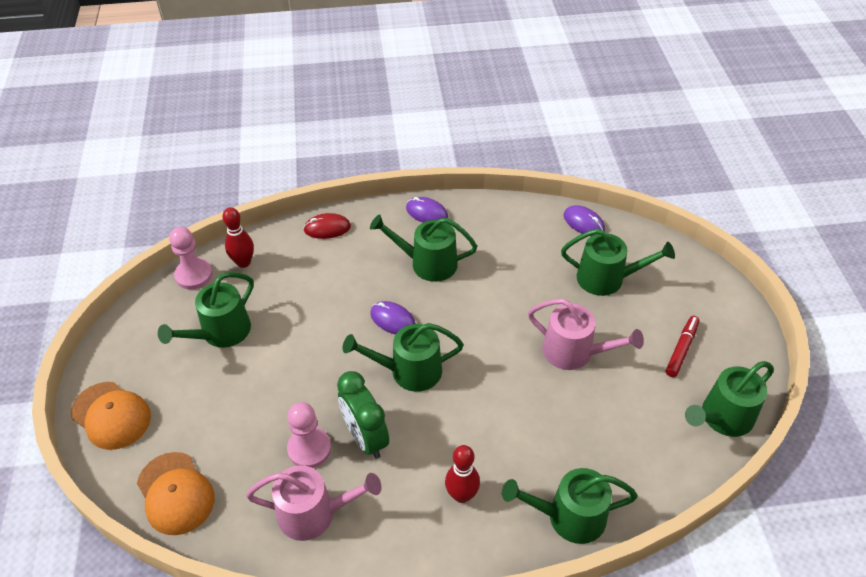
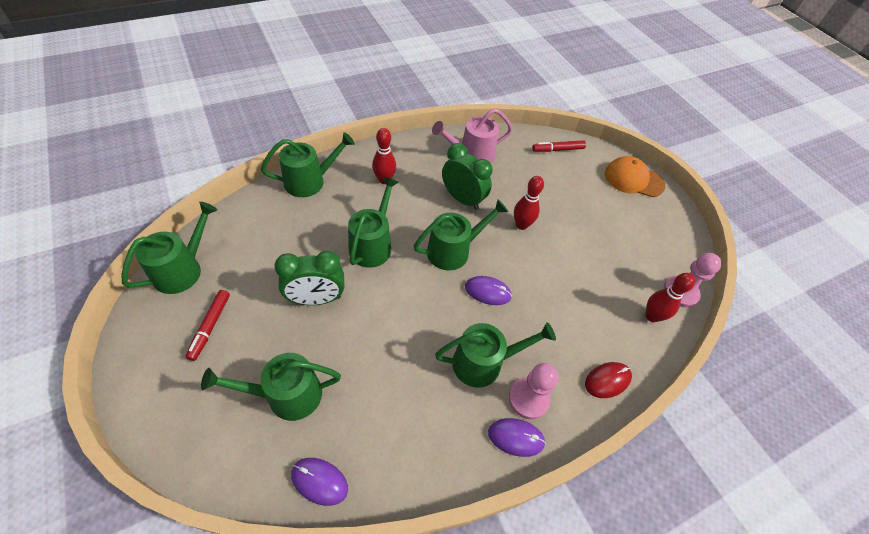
camera: 155 degrees right, 5 degrees up
(175, 493) = (558, 150): orange cap -> red marker
(221, 332) = (615, 248): green watering can -> green watering can (372, 245)
(309, 449) = (496, 186): pink pawn -> pink pawn (528, 399)
(310, 384) = (521, 225): none -> red bowling pin
(574, 352) = (316, 299): pink watering can -> green clock

